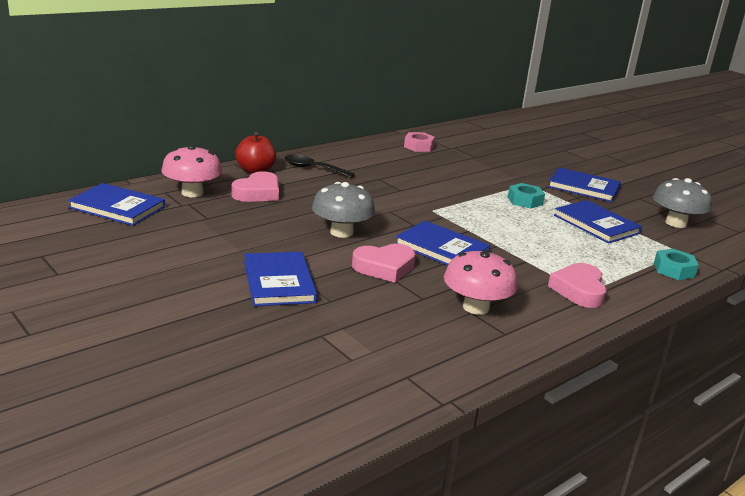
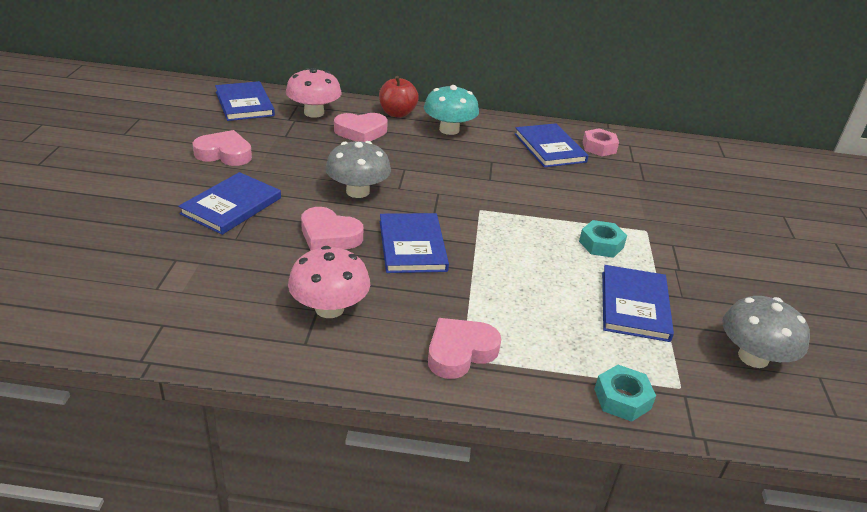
camera: 45 degrees right, 10 degrees up
(188, 250) = (224, 154): none -> pink heart
(313, 169) = (449, 130): black spoon -> turquoise mushroom
(583, 187) = (711, 263): blue book -> blue book (549, 148)

